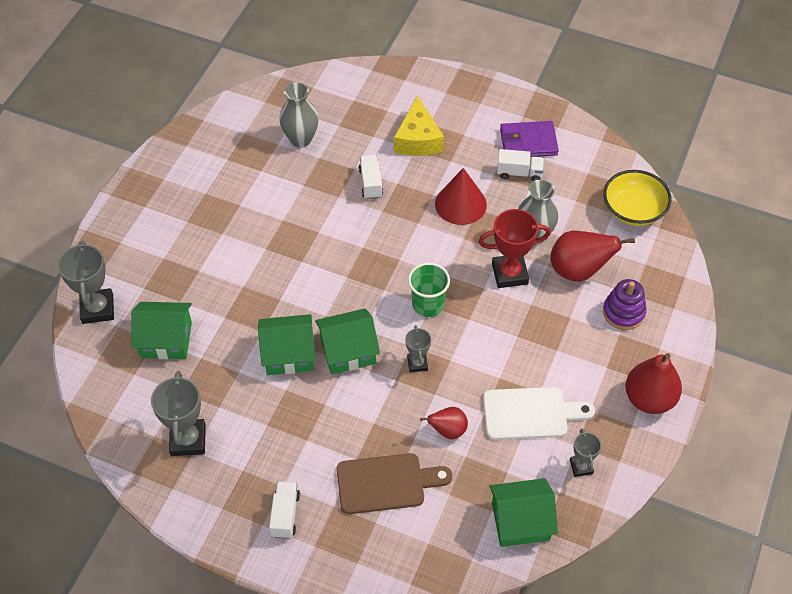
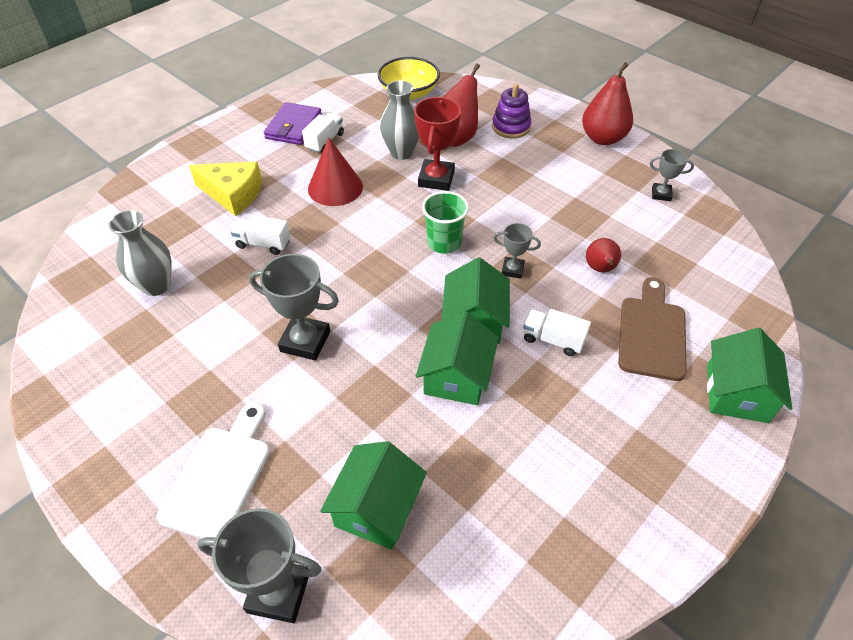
camera: 70 degrees left, 5 degrees down
(188, 440) = (546, 519): grey trophy -> grey trophy (305, 341)
(285, 515) = (677, 436): white truck -> white truck (553, 340)
(520, 521) = (712, 247): green house -> green house (736, 393)
(530, 413) = (597, 209): white cutting board -> white cutting board (220, 476)

